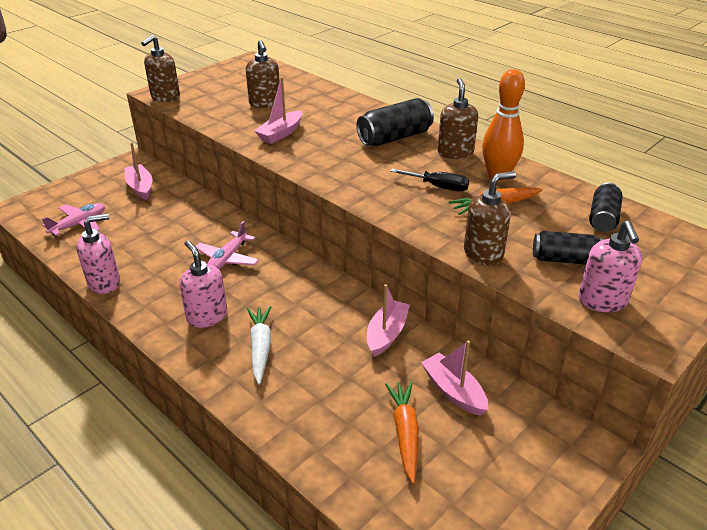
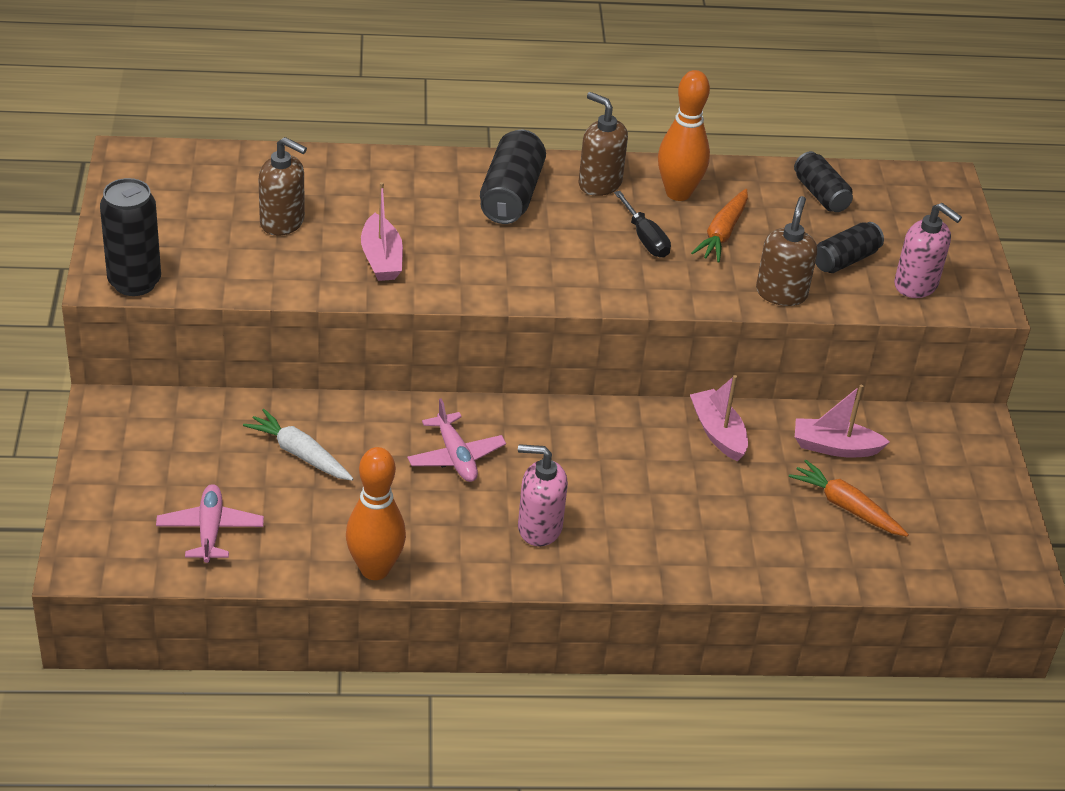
camera: 50 degrees left, 5 degrees up
(104, 283) = (375, 569): pink soap dispenser -> orange bowling pin
(140, 187) = (192, 437): pink boat -> none
(165, 97) = (134, 282): brown soap dispenser -> black can
(260, 347) = (635, 521): white carrot -> white carrot (300, 454)
(438, 187) = (645, 239): black screwdriver -> black screwdriver turned 90 degrees clockwise

